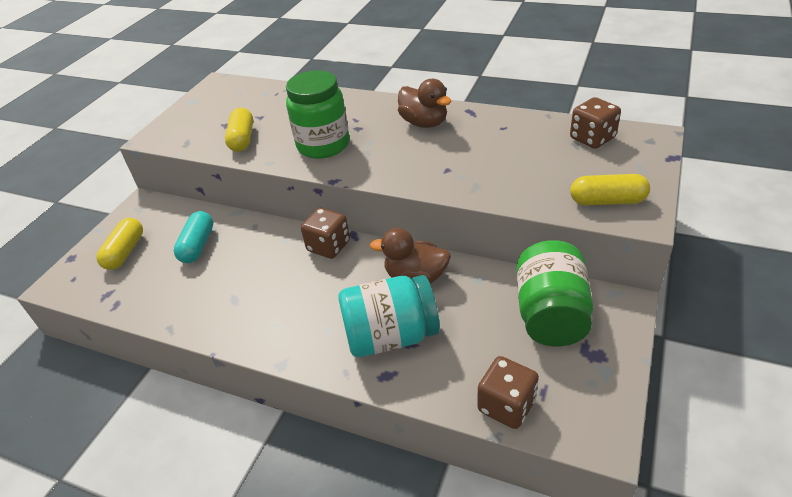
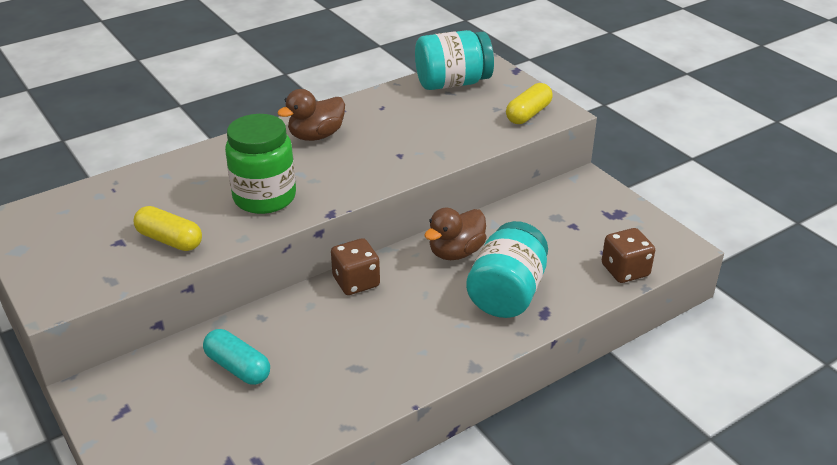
camera: 60 degrees left, 5 degrees down
(125, 252) = (170, 429): yellow capsule -> none
(424, 123) = (316, 136): brown duck -> brown duck turned 150 degrees clockwise
(550, 314) = (565, 212): green jar -> none
(592, 138) = (452, 83): brown dice -> turquoise jar

